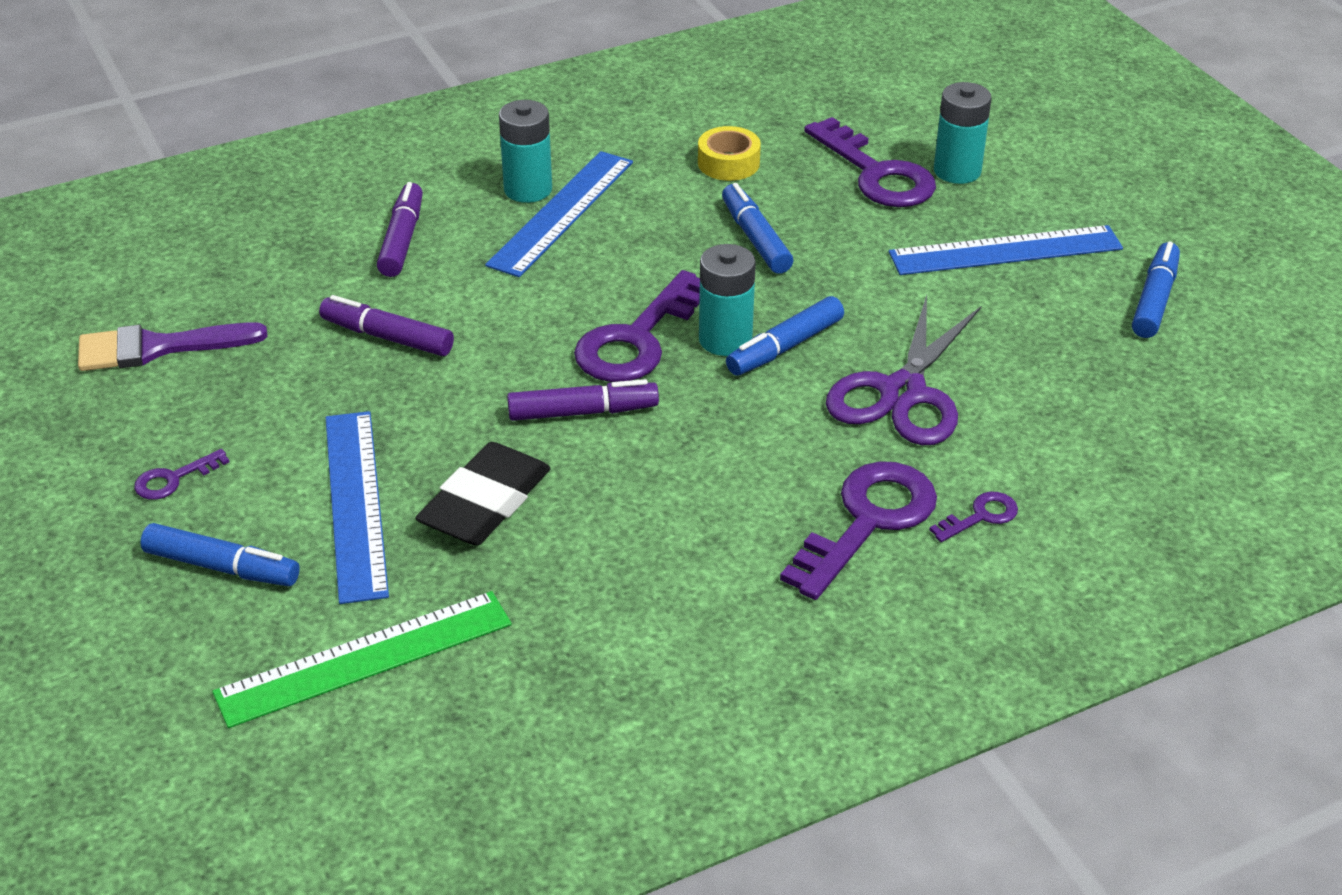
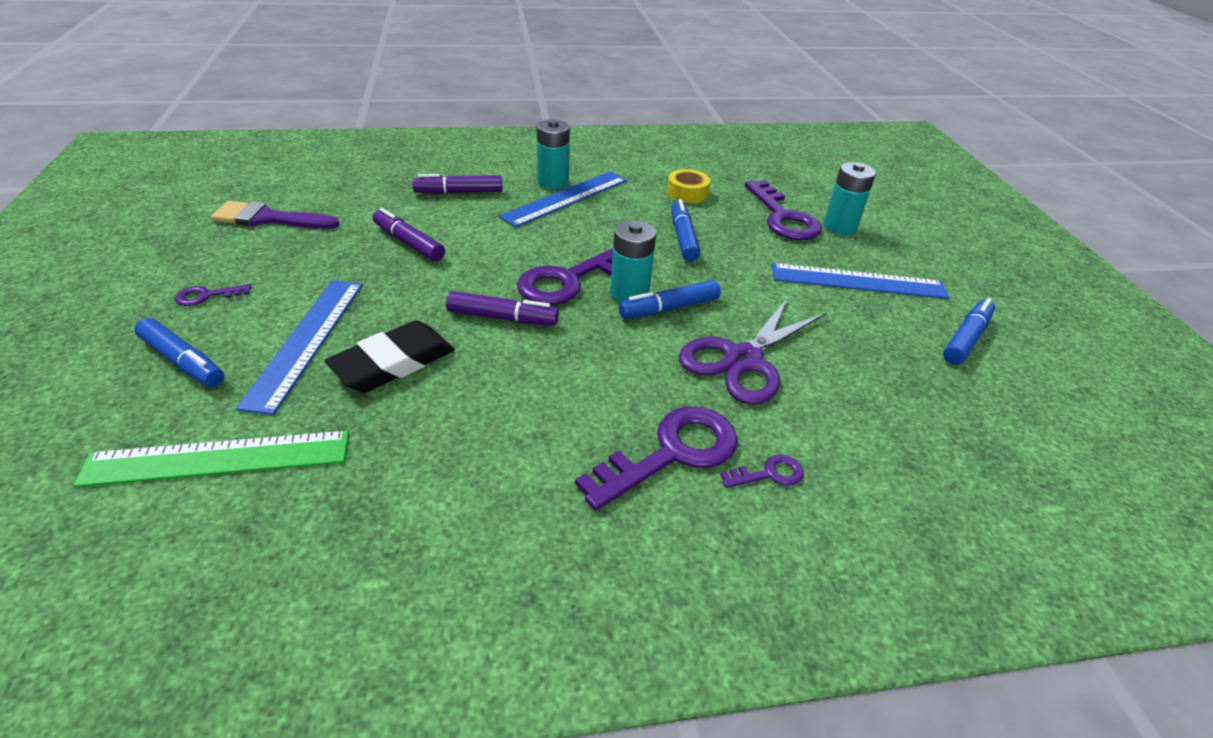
camera: 15 degrees right, 0 degrees up
(402, 239) = (459, 192): purple marker -> purple marker turned 120 degrees counterclockwise

